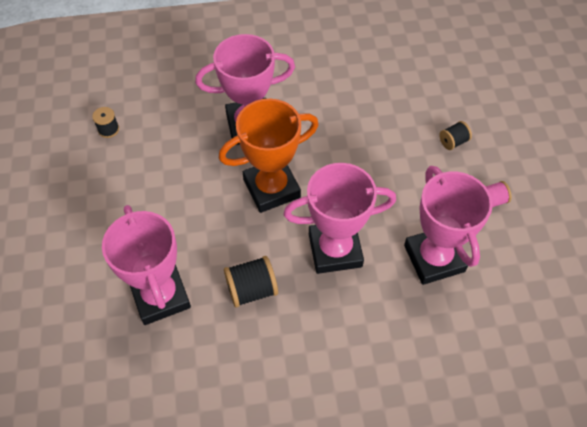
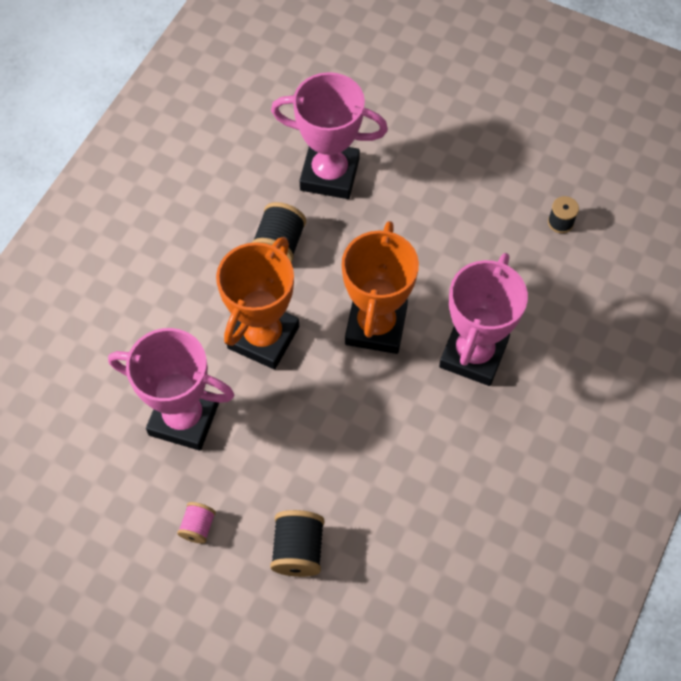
camera: 125 degrees right, 5 degrees up
(335, 250) = (263, 337): pink trophy -> orange trophy
(453, 142) = (298, 550): black spool -> black spool, size x1.64

